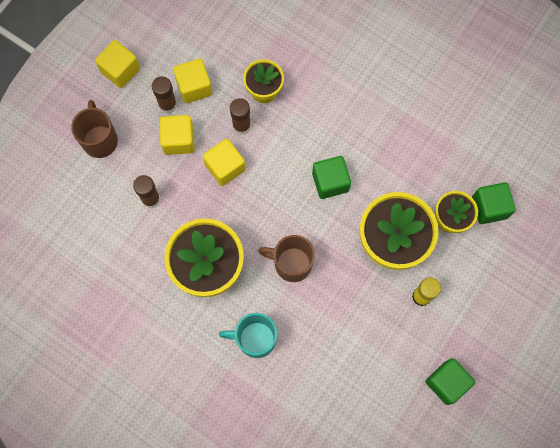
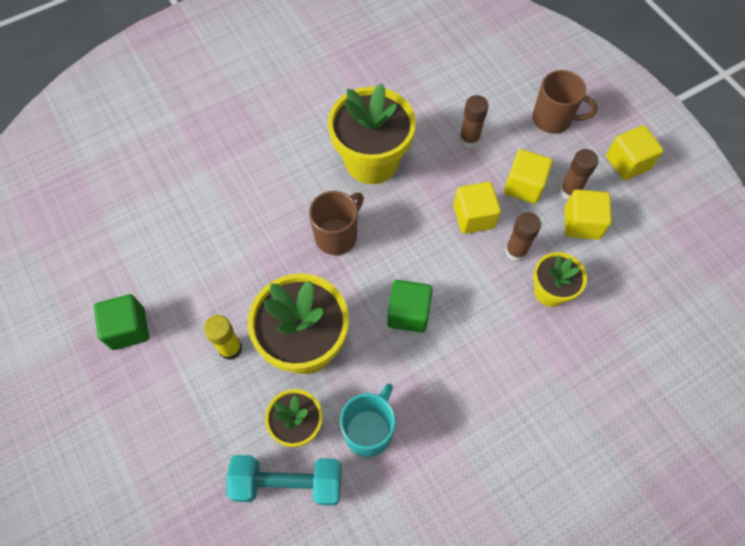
camera: 115 degrees right, 10 degrees down
(255, 339) = (281, 173): turquoise mug -> turquoise mug (369, 430)
(489, 207) = (288, 483): green cube -> turquoise dumbbell

